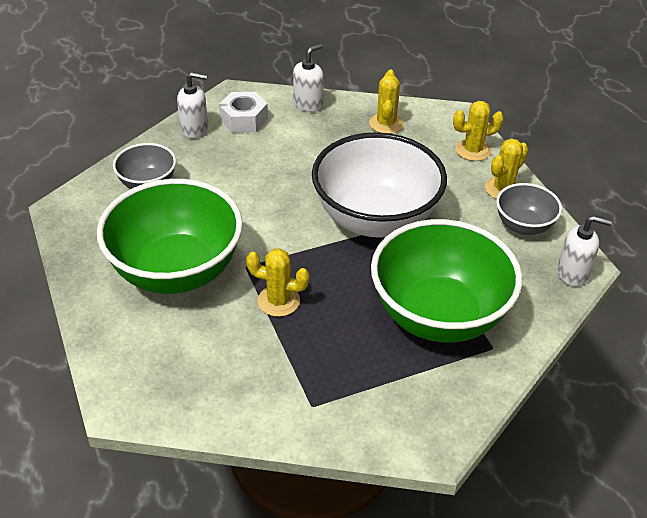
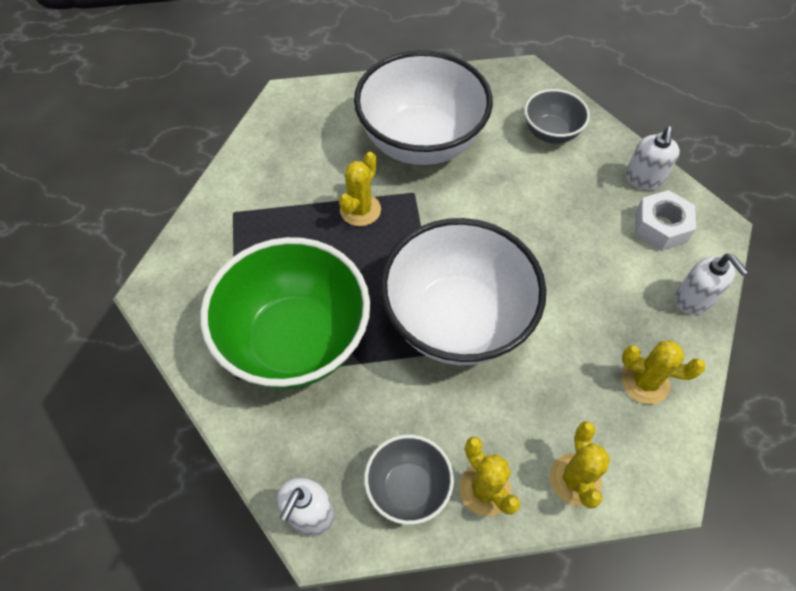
camera: 105 degrees right, 15 degrees up
(176, 271) = (421, 142): green bowl -> white bowl

